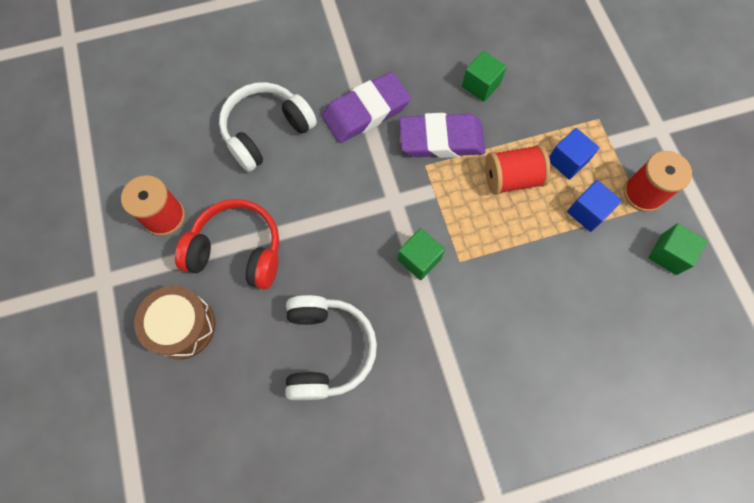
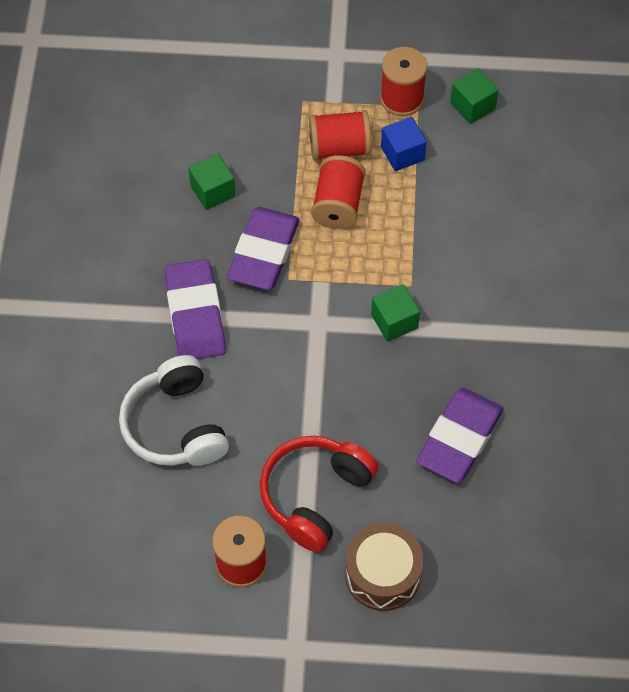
camera: 70 degrees left, 10 degrees down
(326, 349) = (459, 439): white headphones -> purple eraser
(567, 161) = (339, 148): blue cube -> red spool

